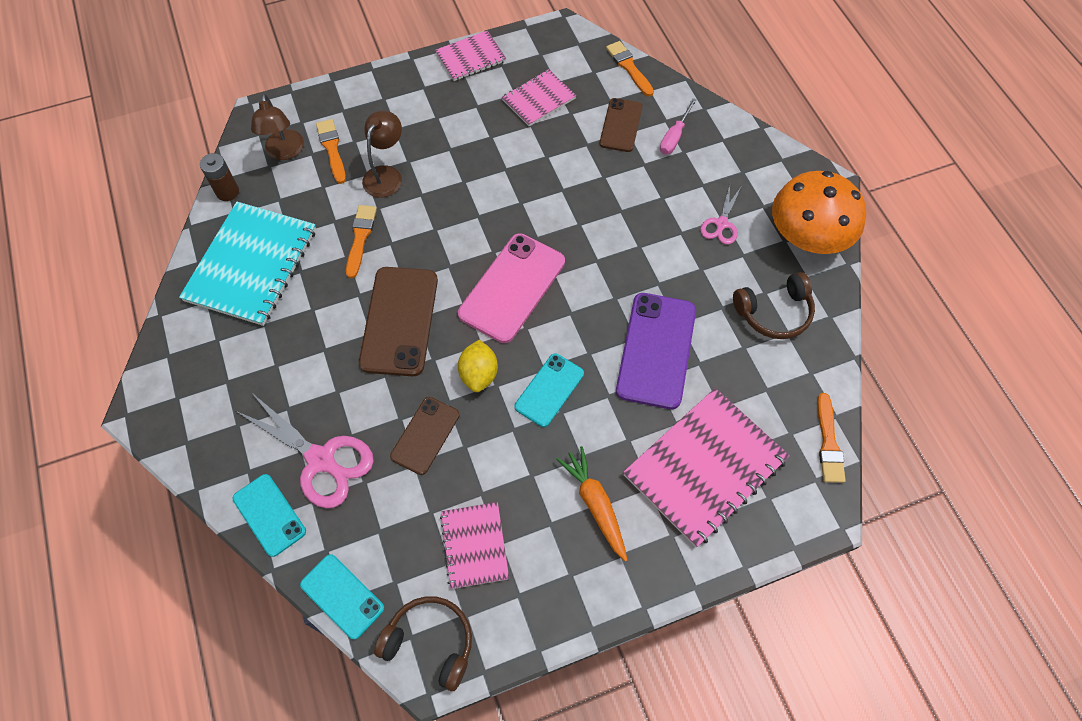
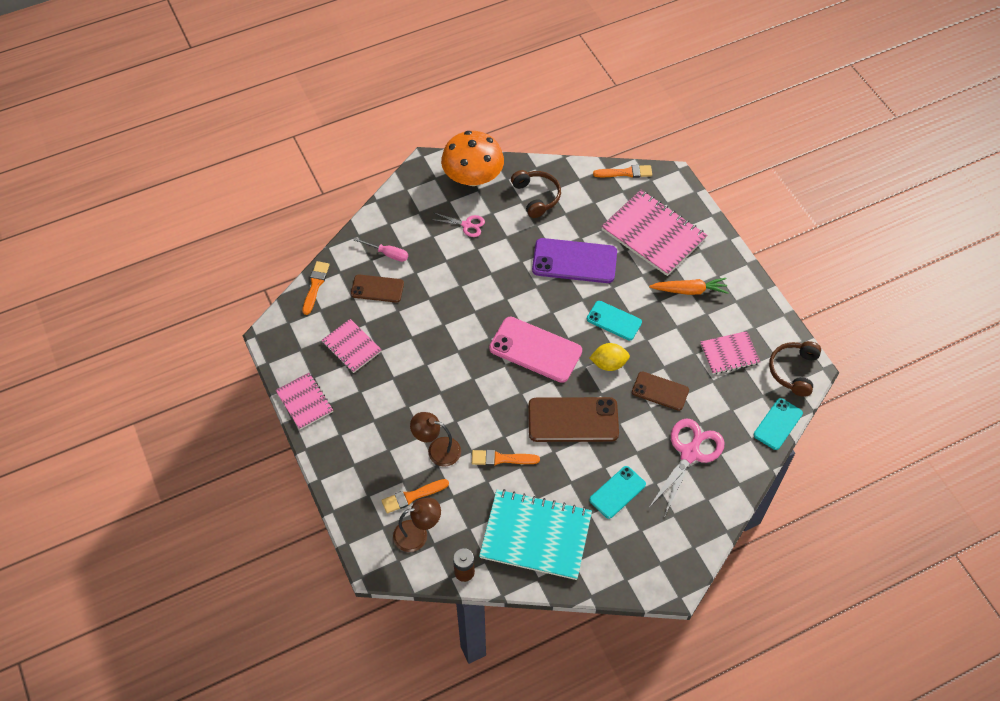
camera: 95 degrees left, 5 degrees down
(269, 515) = (735, 478): turquoise phone -> turquoise phone (617, 492)
(595, 505) = (689, 290): orange carrot -> orange carrot turned 150 degrees counterclockwise
(629, 67) = (315, 285): orange brush -> orange brush turned 135 degrees clockwise

